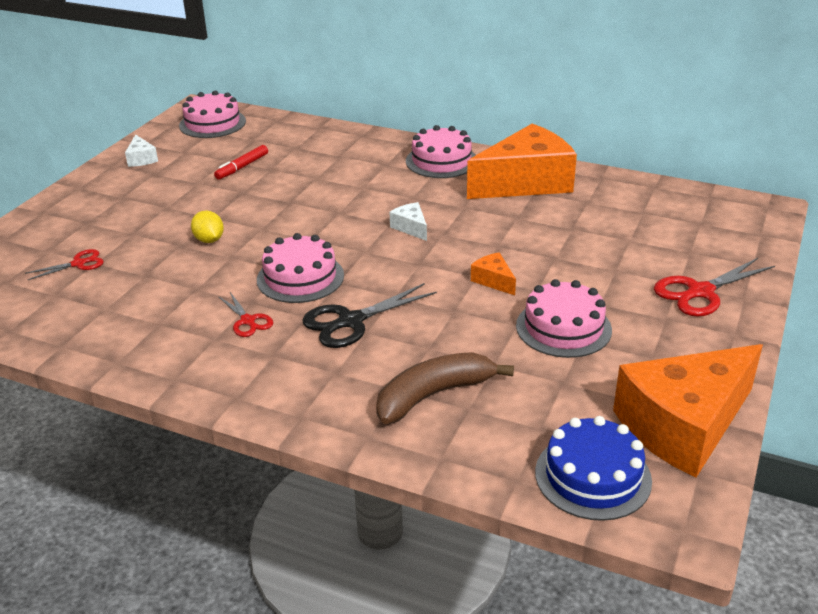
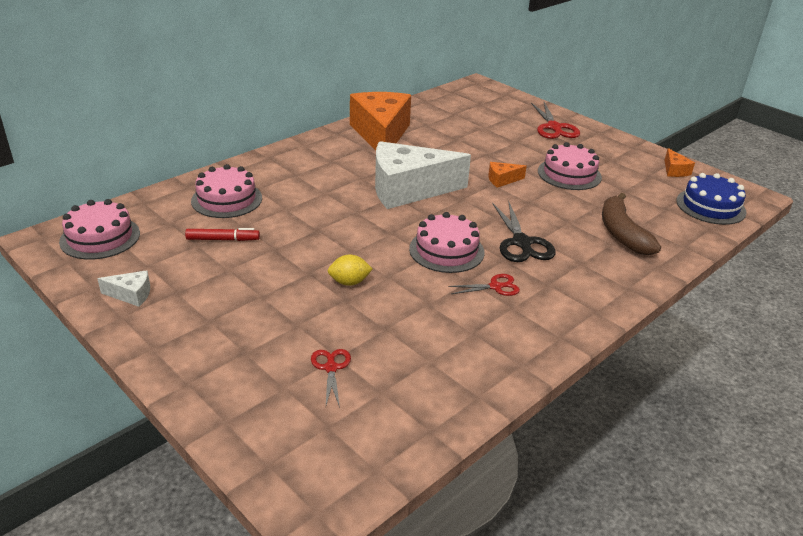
camera: 70 degrees left, 0 degrees up
(242, 167) = (223, 239): red marker -> red marker turned 60 degrees counterclockwise
(411, 228) = (408, 189): white cheese -> white cheese, size x2.49
(441, 161) = (315, 153): pink cake -> pink cake (227, 199)
(683, 425) = (674, 170): orange cheese -> orange cheese, size x0.40

